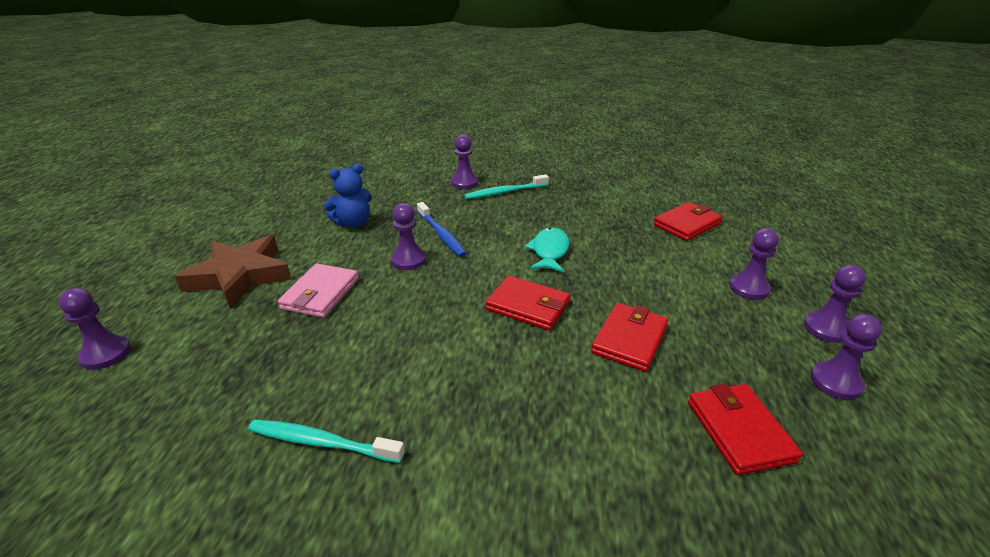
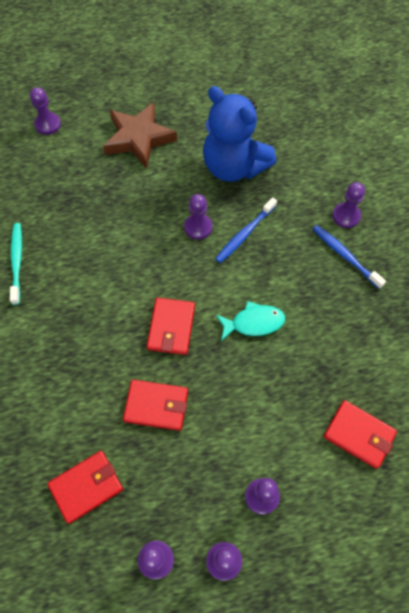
camera: 70 degrees right, 30 degrees up
(320, 294) = (137, 194): pink wallet -> none
(353, 223) = (234, 166): blue teddy bear -> blue teddy bear, size x1.85
(505, 192) = (345, 256): turquoise toothbrush -> blue toothbrush

